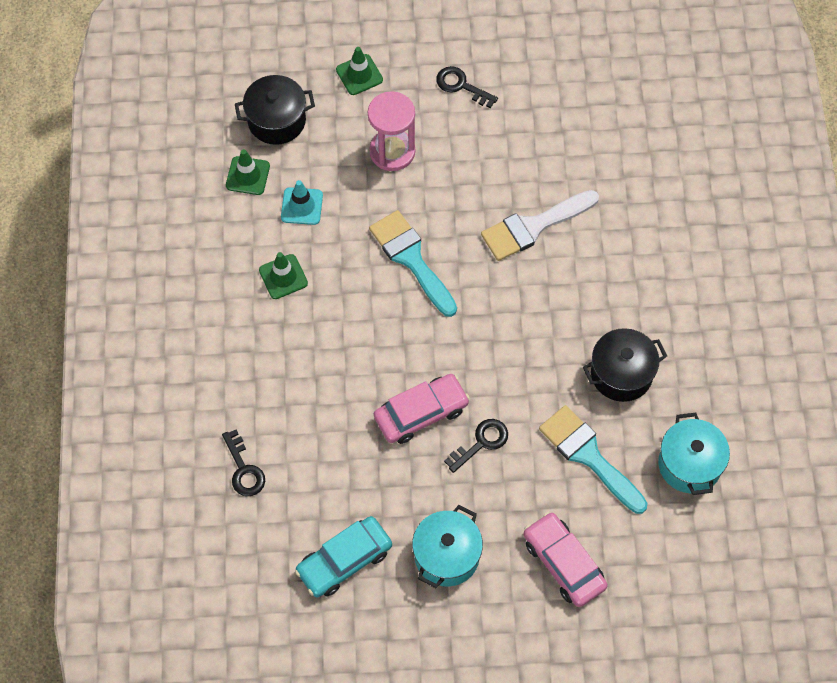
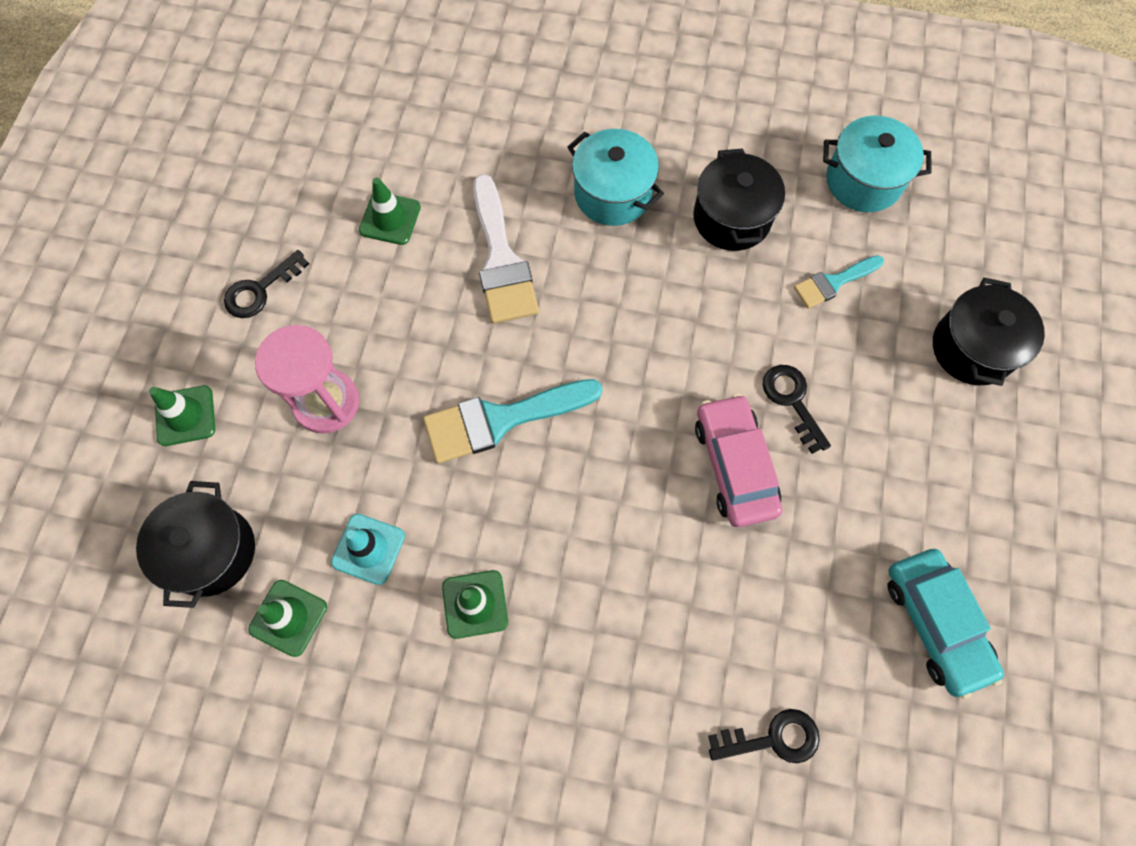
camera: 75 degrees left, 5 degrees up
(447, 556) = (945, 485): turquoise pot -> turquoise pot (613, 194)
(543, 146) = (390, 219): none -> green traffic cone
(563, 563) = (972, 348): pink car -> black pot
(588, 456) = (833, 283): turquoise brush -> turquoise brush, size x0.57

